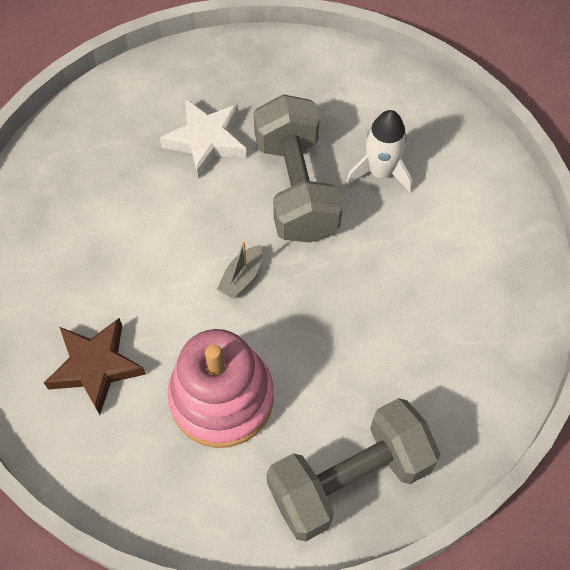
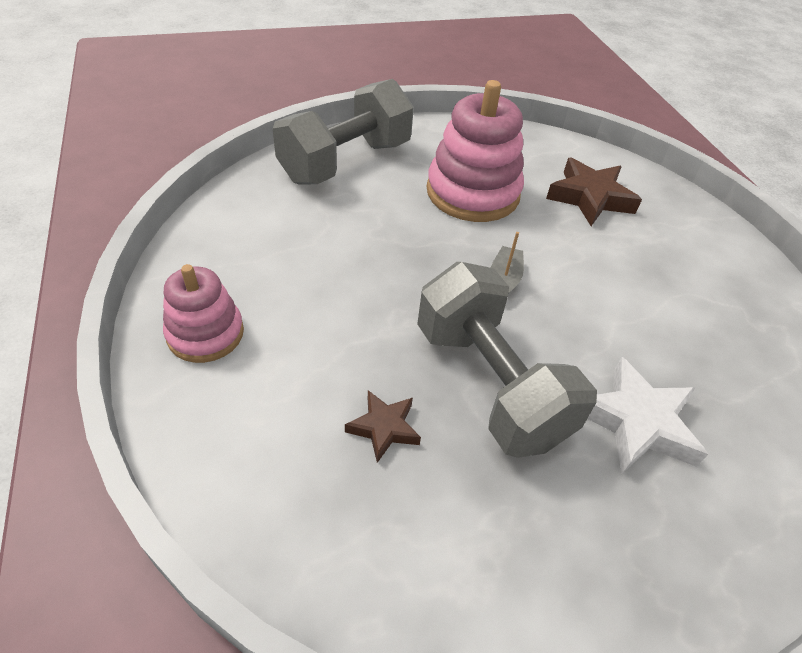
camera: 160 degrees right, 15 degrees down
(381, 172) = (384, 428): white rocket -> brown star
(502, 270) = (205, 333): none -> pink stacking toy

